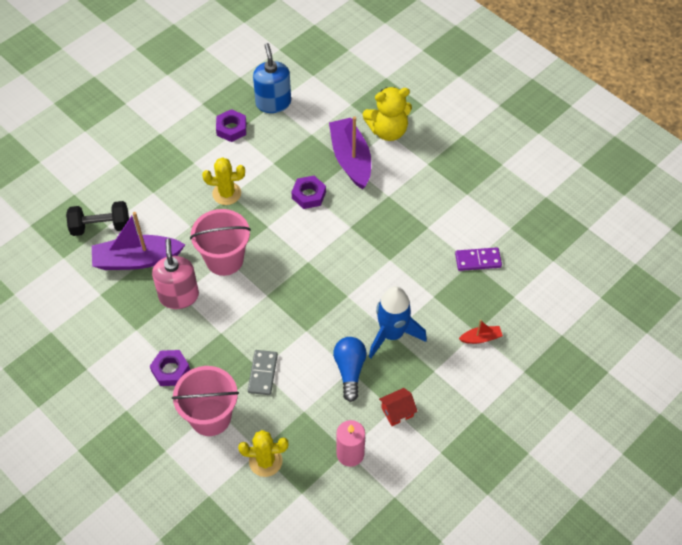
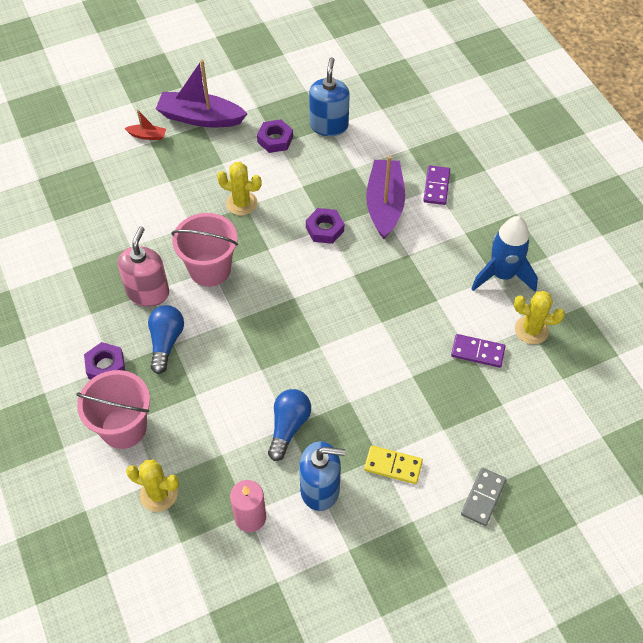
camera: 20 degrees right, 0 degrees up
(100, 226) = (103, 200): black dumbbell -> none
(137, 260) = (123, 243): purple boat -> purple boat (200, 118)
(214, 333) = (166, 342): none -> blue light bulb
(262, 373) = (196, 400): grey domino -> grey domino (483, 497)
(388, 131) = (436, 186): yellow teddy bear -> purple domino
(392, 334) = (350, 403): blue rocket -> blue rocket (502, 275)
(397, 412) = (320, 489): red house -> blue soap dispenser
(448, 374) = (393, 466): none -> yellow domino
(481, 338) = (446, 438): red boat -> red boat (147, 136)
(513, 229) = (531, 330): none -> yellow cactus

